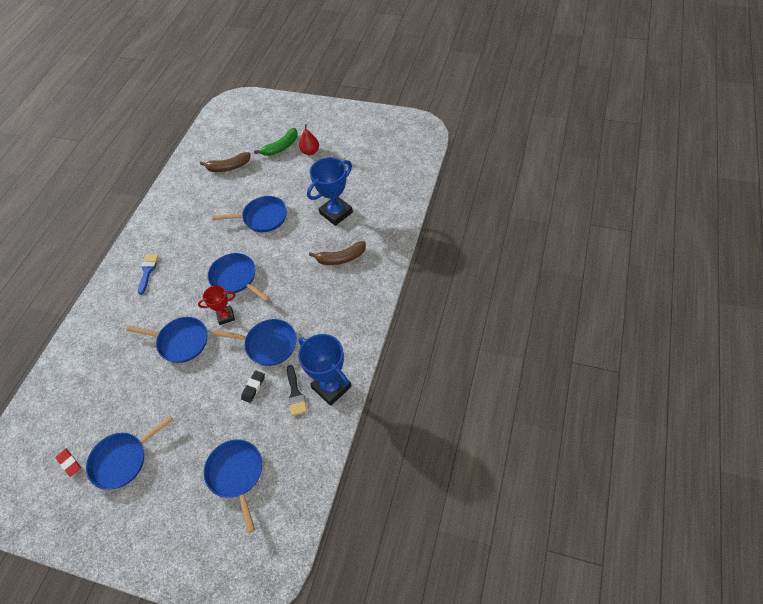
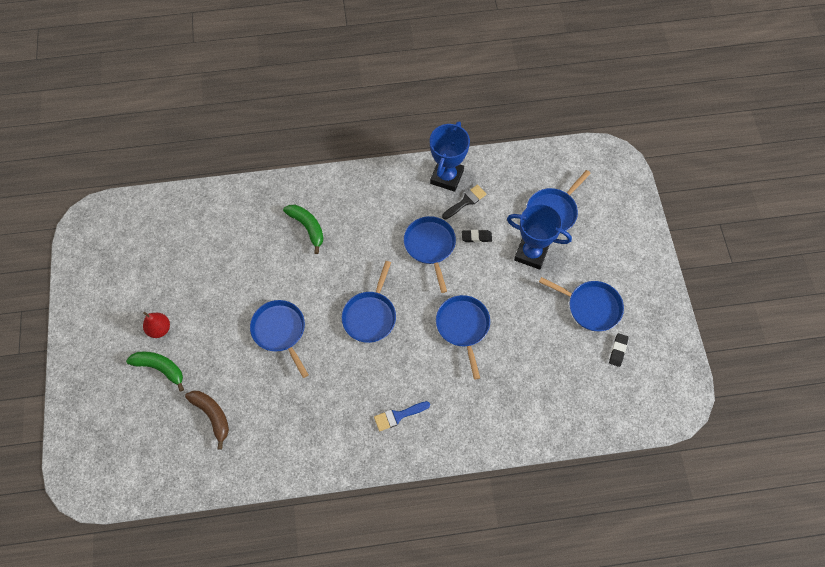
camera: 120 degrees left, 10 degrees up
(69, 463) = (618, 350): red eraser -> black eraser
(225, 316) = (418, 300): red trophy -> none
(336, 213) = (249, 258): blue trophy -> blue trophy (531, 253)
(341, 258) = (307, 227): brown banana -> green banana

